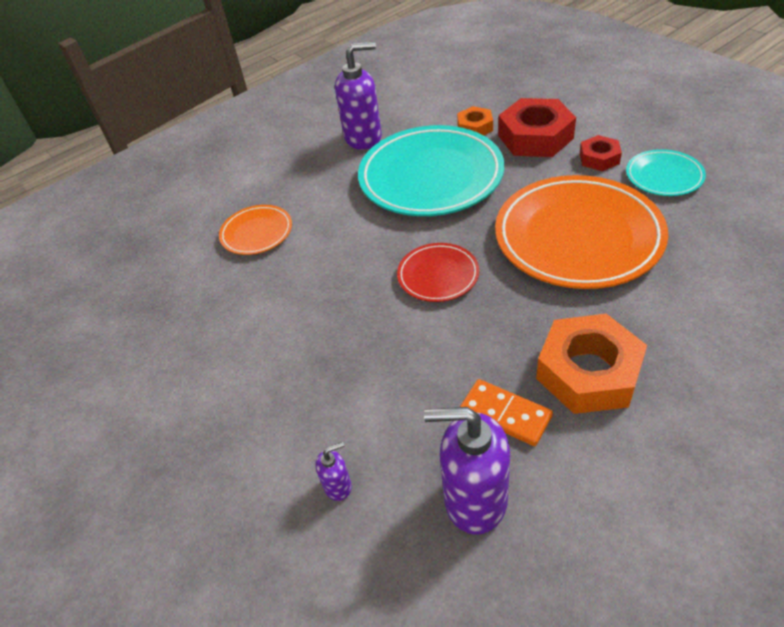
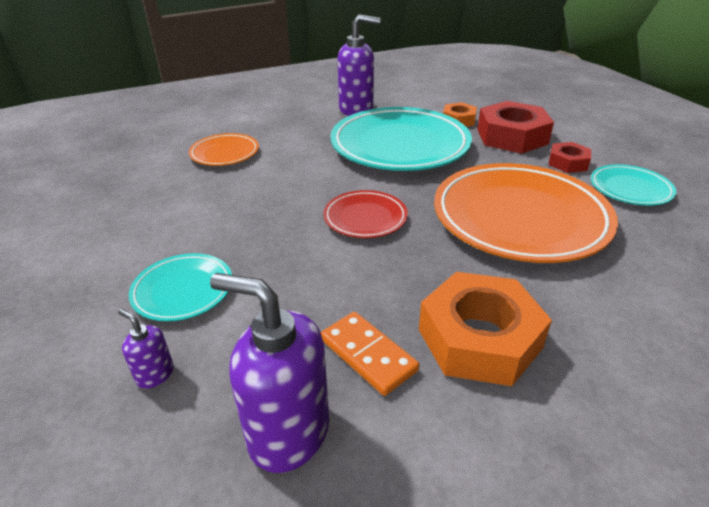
camera: 10 degrees right, 10 degrees down
(312, 401) = (183, 291): none -> turquoise plate
(338, 486) = (155, 374): purple soap dispenser -> purple soap dispenser turned 135 degrees counterclockwise

